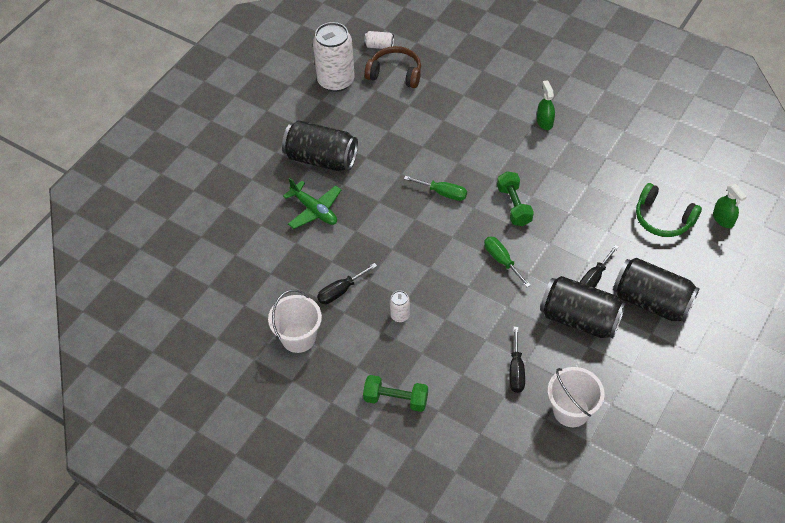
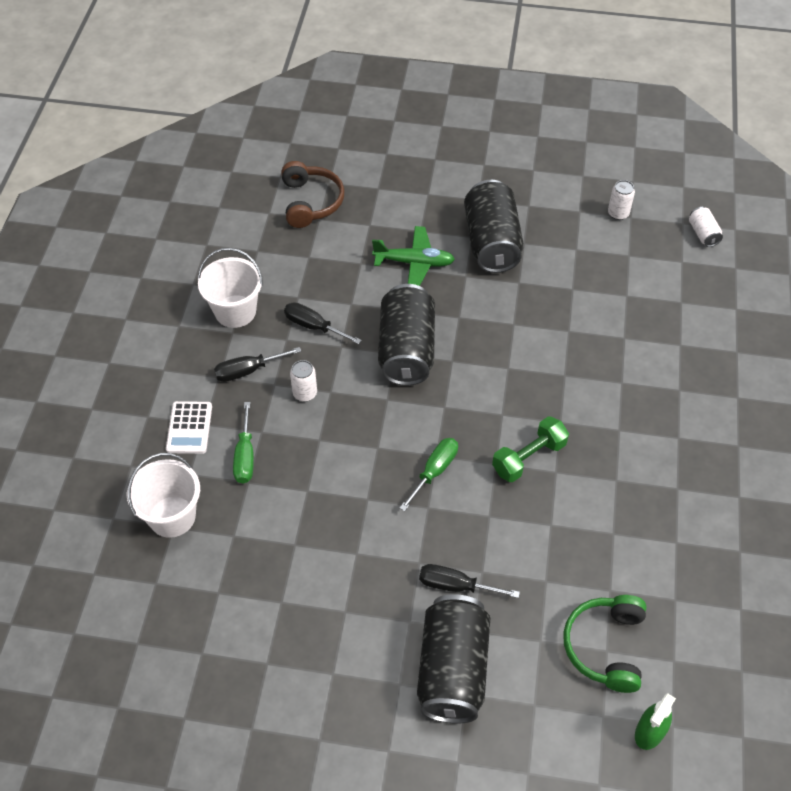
camera: 65 degrees right, 0 degrees up
(314, 210) = (414, 263): green plane -> green plane turned 105 degrees counterclockwise
(336, 81) = (618, 213): white can -> white can, size x0.44
(395, 73) = (668, 265): brown headphones -> brown headphones (311, 202)
(396, 399) = (189, 428): green dumbbell -> white calculator
(443, 193) = (507, 376): green screwdriver -> green screwdriver (245, 456)
(516, 370) = (275, 538): black screwdriver -> black screwdriver (248, 371)
(544, 122) = (693, 449): green spray bottle -> none
(571, 410) = (240, 618): white bucket -> white bucket (172, 516)
(579, 319) = (384, 588): black can -> black can (406, 350)

